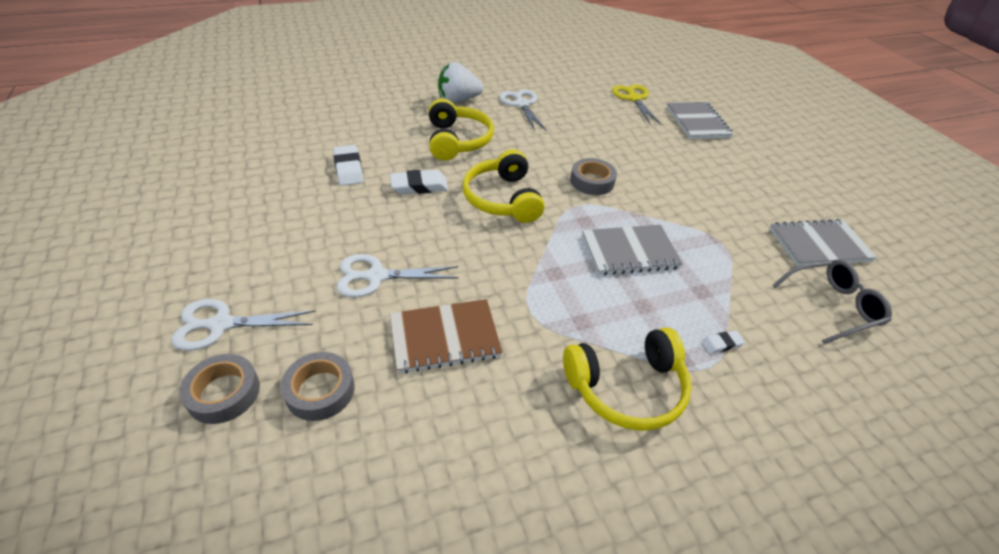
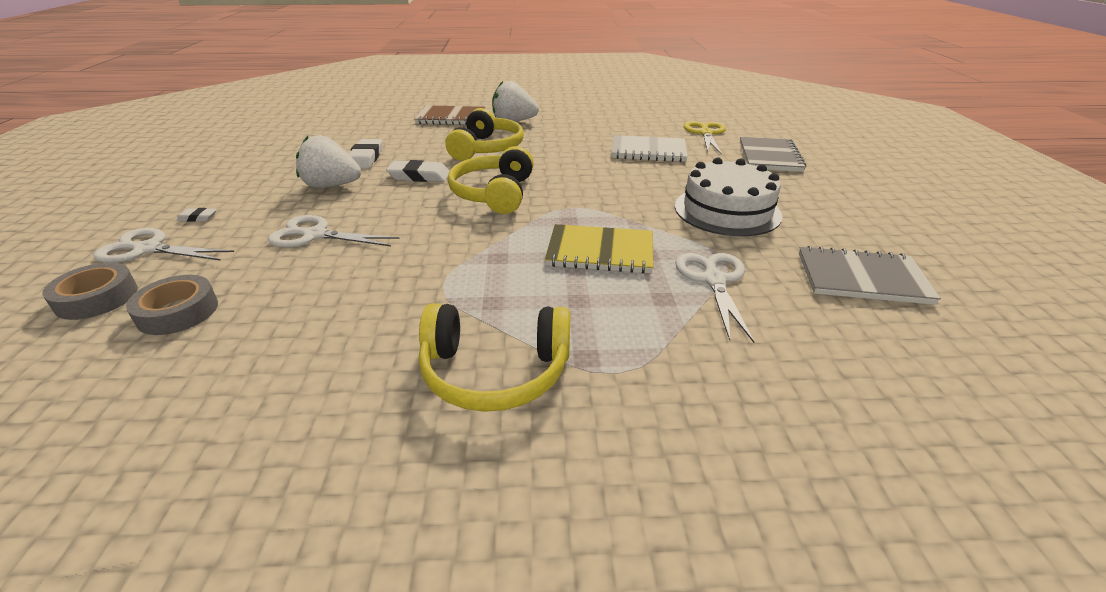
camera: 20 degrees right, 10 degrees down
(343, 211) = (331, 186): none -> white strawberry
(445, 338) = (334, 291): brown notebook -> brown notebook (451, 118)
(521, 104) = (576, 128): white scissors -> white scissors (713, 280)
(592, 181) = (603, 191): grey tape -> none
(600, 127) = (648, 151): none -> white notebook
(629, 252) = (600, 252): grey notebook -> yellow notebook
(697, 190) = (727, 210): none -> white cake
(721, 344) = (651, 352): white eraser -> white eraser (198, 217)
(833, 306) = (842, 341): grey glasses -> none

